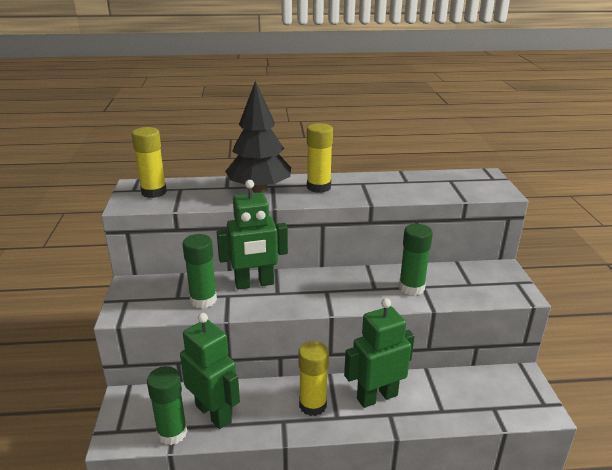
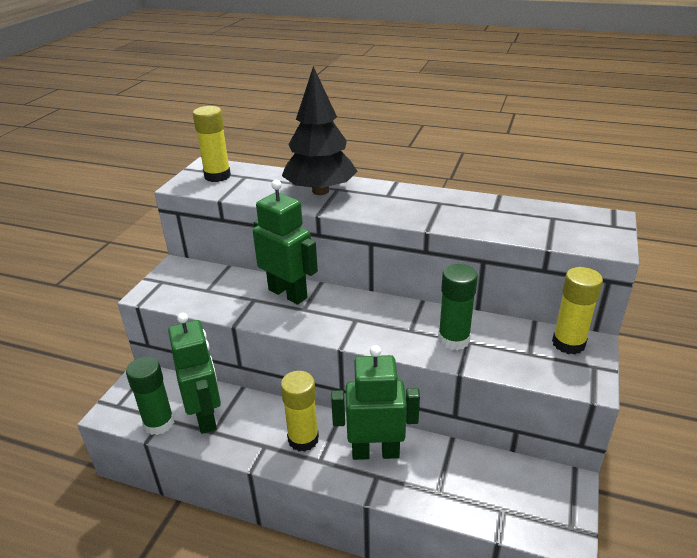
camera: 25 degrees right, 5 degrees up
(203, 300) = (228, 298): green glue stick -> none
(254, 284) = (288, 293): green robot -> green robot turned 150 degrees counterclockwise
(318, 187) = (385, 199): yellow glue stick -> yellow glue stick (568, 343)

